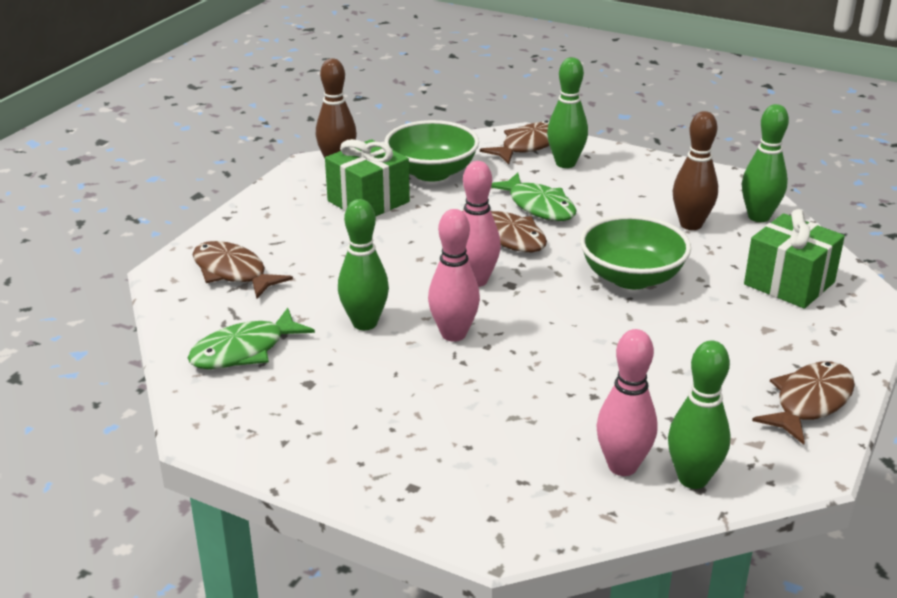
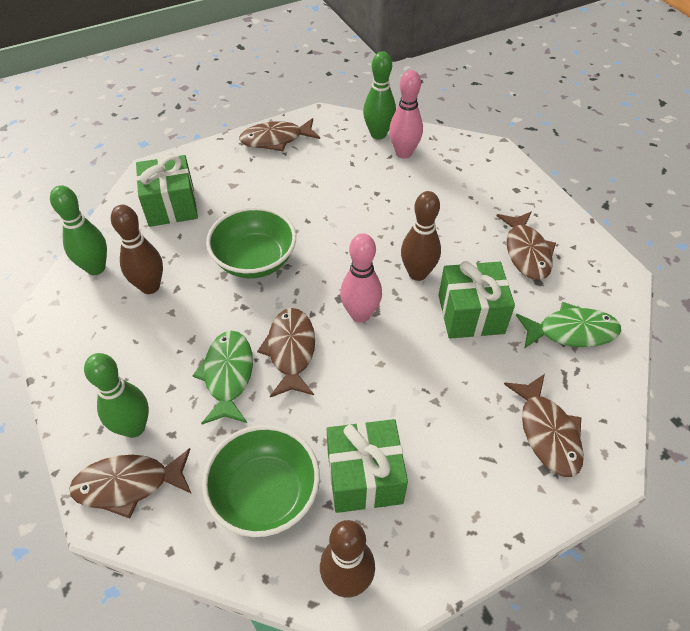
camera: 145 degrees left, 20 degrees up
(343, 407) = (526, 252): none -> brown fish
(364, 323) = (470, 314): green bowling pin -> green gift
(453, 334) = (417, 273): pink bowling pin -> brown bowling pin

